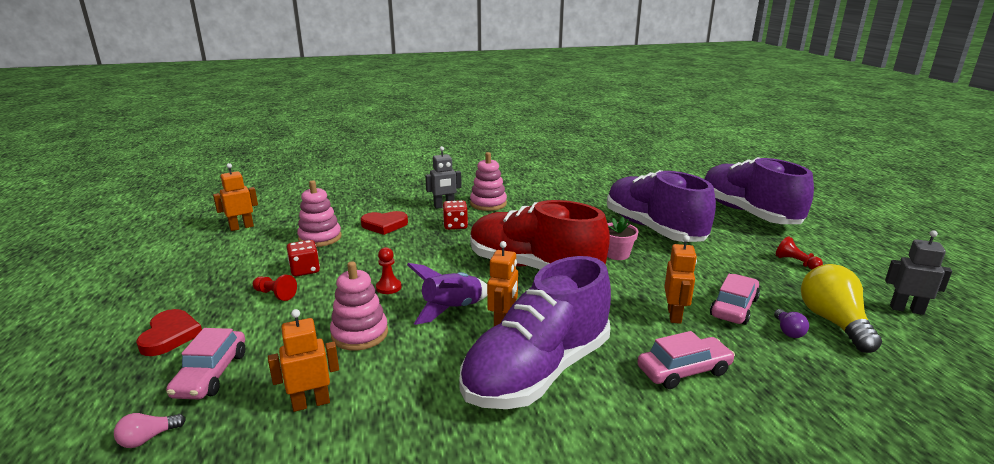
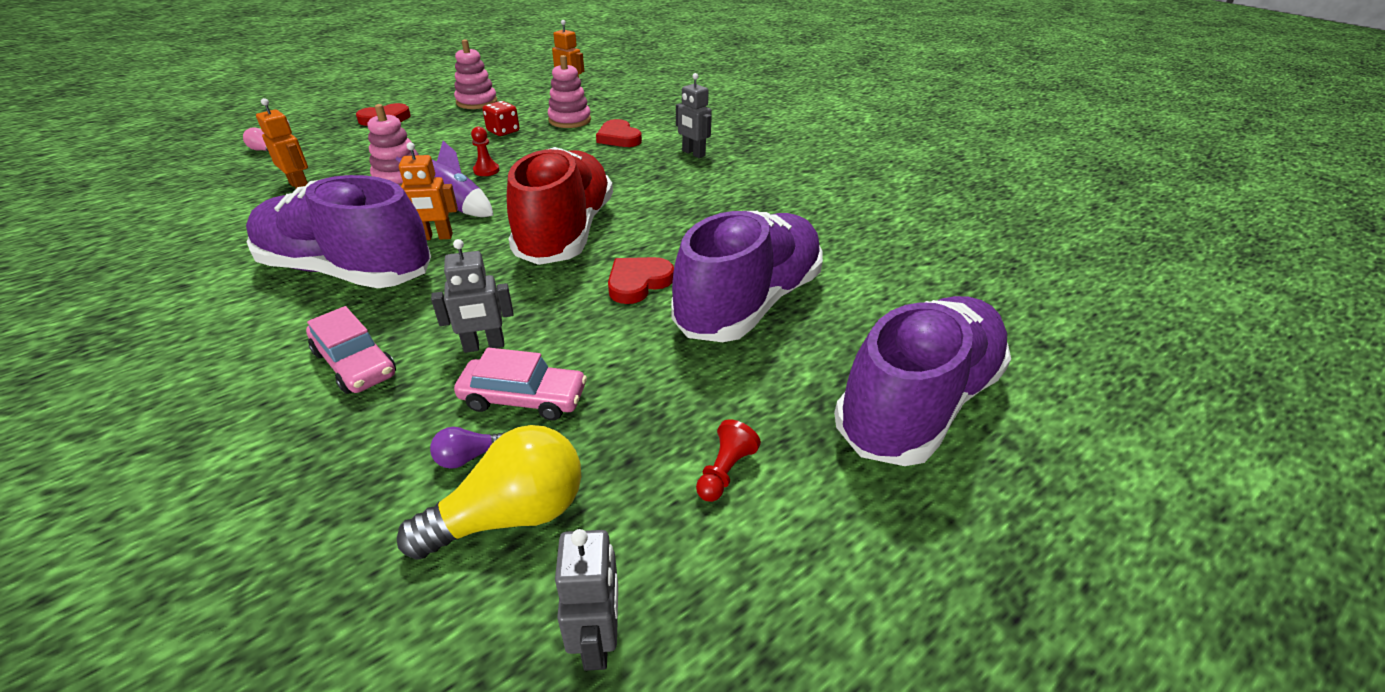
camera: 65 degrees right, 15 degrees up
(211, 374) = (336, 145): pink car -> none
(275, 294) = (456, 133): red pawn -> none
(455, 226) = (645, 170): red dice -> none
(488, 204) = (725, 174): pink stacking toy -> pink stacking toy (476, 102)
(617, 254) = (638, 282): pink flower pot -> red heart
(674, 315) = (484, 346): orange robot -> grey robot

